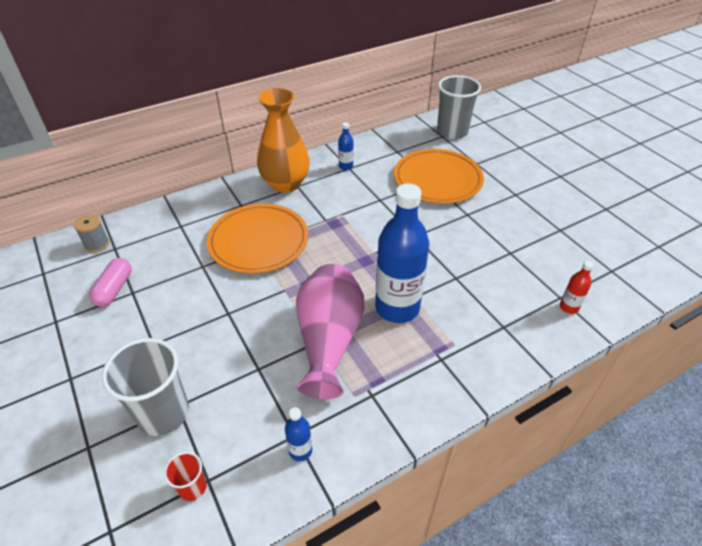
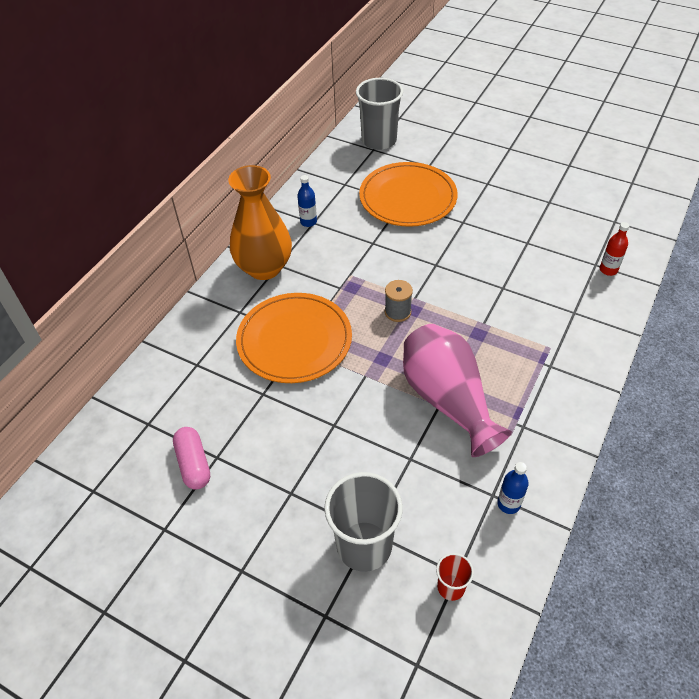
camera: 30 degrees left, 5 degrees up
(97, 244) = (122, 429): grey spool -> grey spool (397, 312)
(397, 307) = (478, 340): blue bottle -> none

